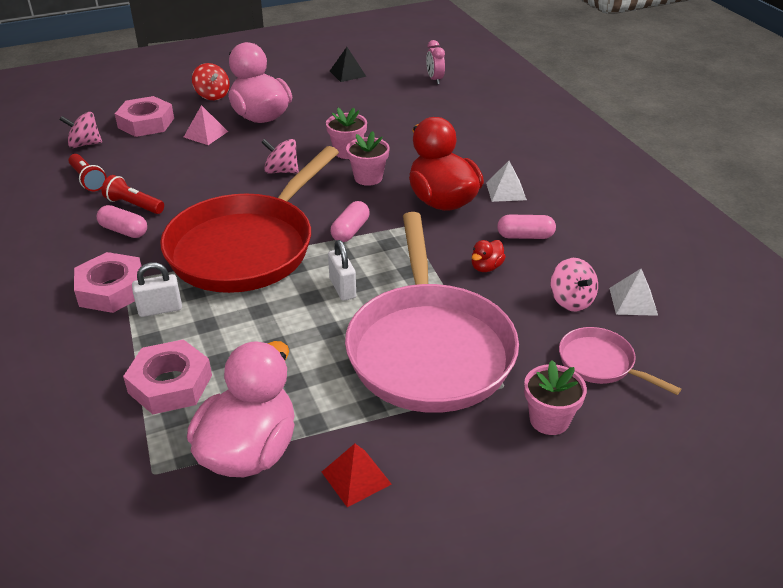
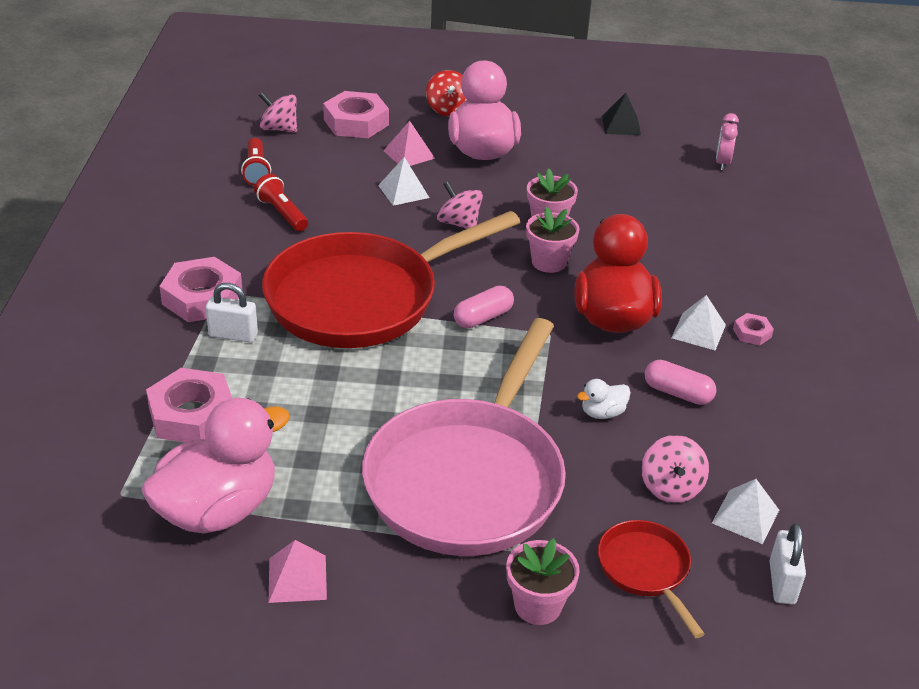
camera: 25 degrees right, 0 degrees up
(124, 231) = (254, 239): pink capsule -> none
(221, 161) = (403, 191): none -> white pyramid
(342, 288) = (427, 379): white padlock -> white padlock (782, 583)
(356, 478) = (297, 578): red pyramid -> pink pyramid
(486, 267) = (602, 413): red duck -> white duck
(540, 181) = (752, 333): none -> pink nut
(600, 363) = (645, 570): pink pan -> red pan

